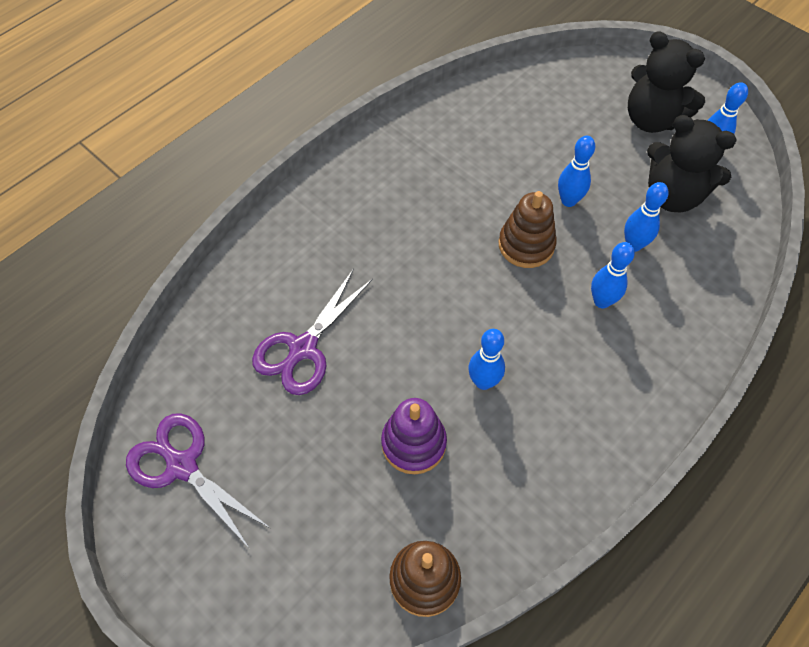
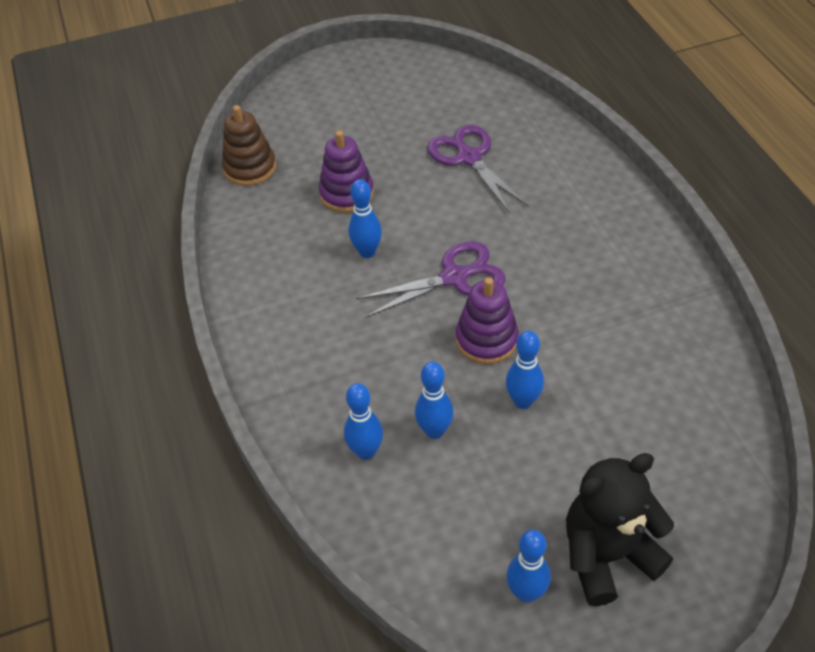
camera: 120 degrees right, 10 degrees down
(182, 465) = (415, 80): purple scissors -> purple scissors (455, 277)
(526, 245) = (486, 339): brown stacking toy -> purple stacking toy
(601, 301) = (388, 369): blue bowling pin -> blue bowling pin (366, 452)
(672, 196) = (477, 507): black teddy bear -> none

